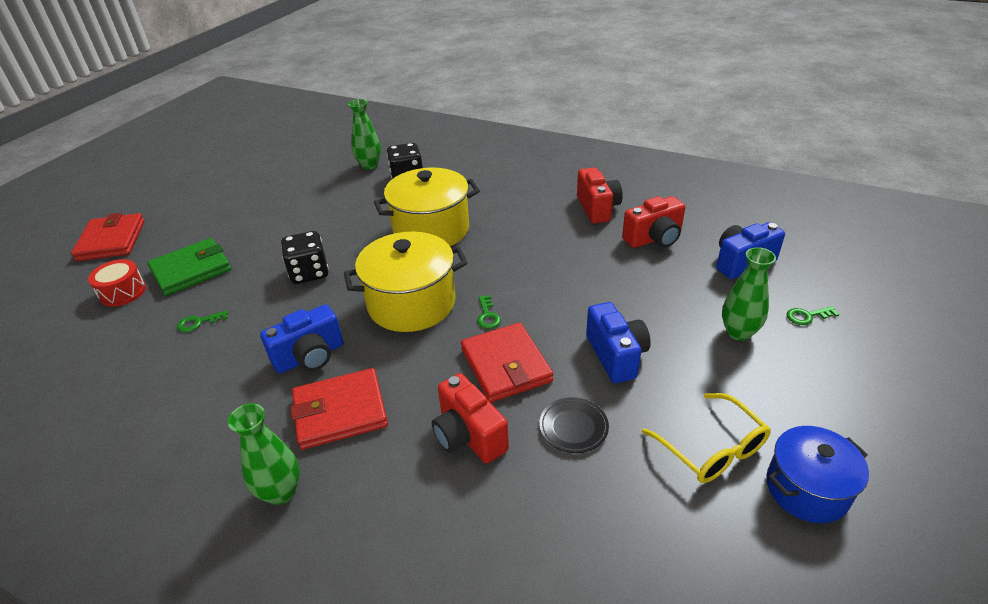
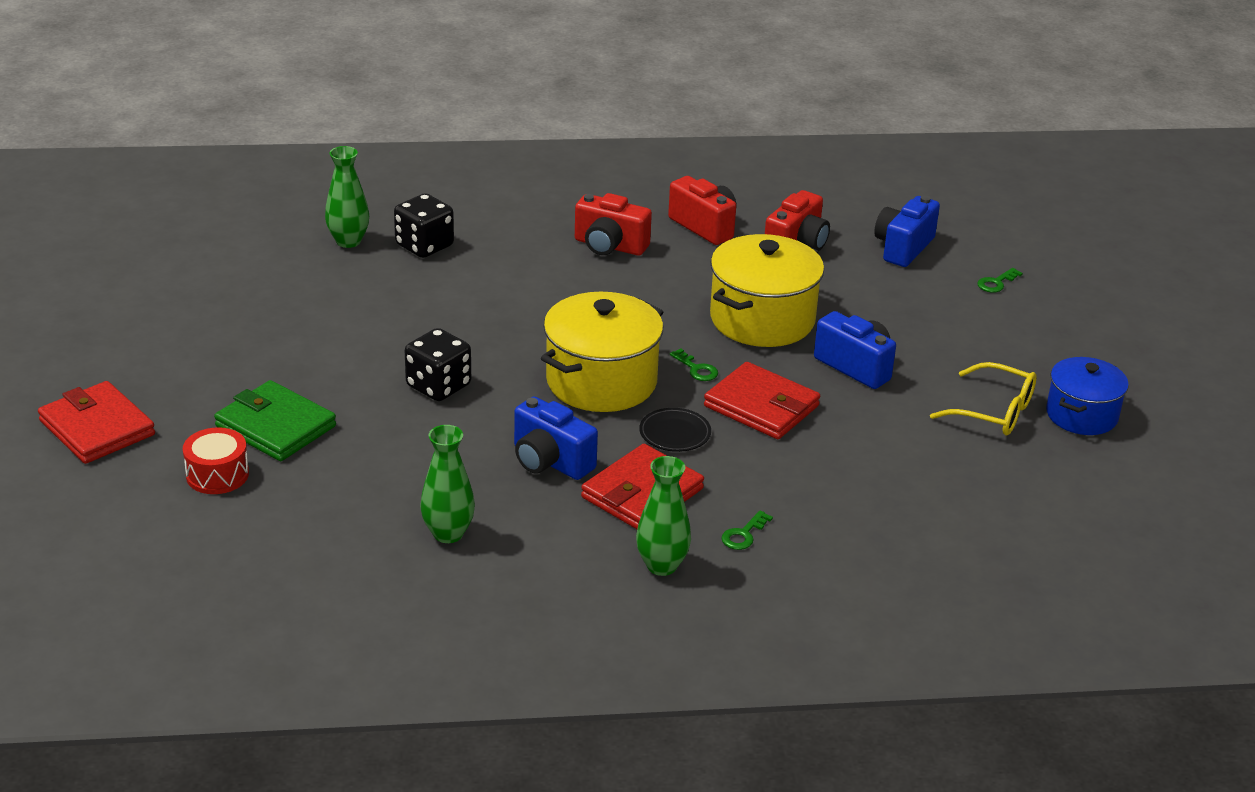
camera: 35 degrees left, 5 degrees down
(191, 270) = (275, 426): green wallet -> green wallet turned 75 degrees counterclockwise
(198, 322) = (371, 472): green key -> green key (743, 534)
(310, 357) = (550, 461): blue camera -> blue camera turned 105 degrees clockwise
(431, 230) = (533, 300): yellow pot -> yellow pot (762, 319)
(468, 435) = (785, 470): red camera -> red camera (609, 246)
(573, 427) = (870, 434): black plate -> black plate (675, 434)
(738, 332) = (948, 314): green vase -> green vase (448, 533)

